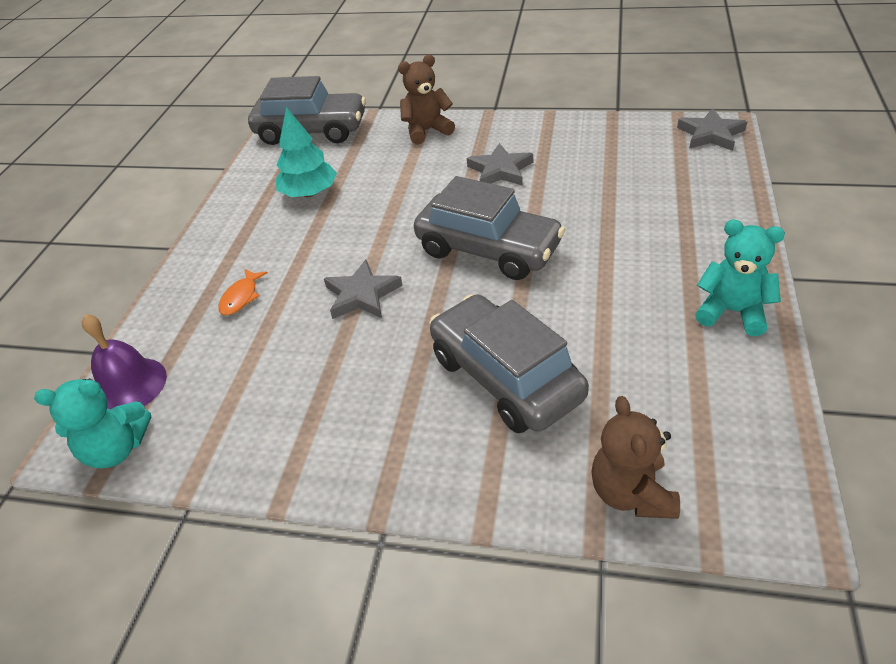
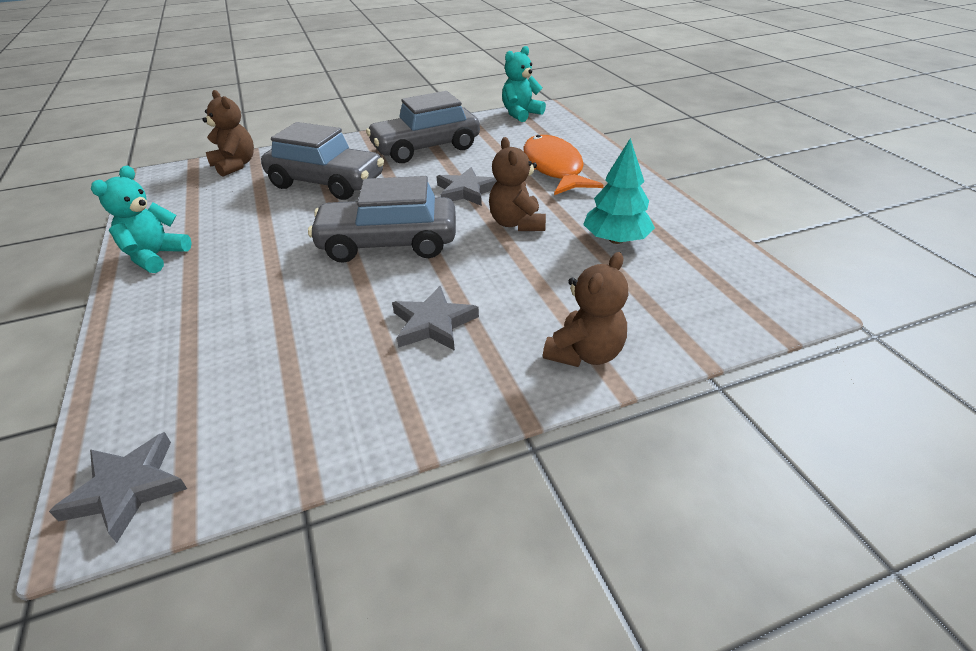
camera: 145 degrees right, 5 degrees down
(129, 385) = (554, 127): purple bell -> none
(241, 297) = (553, 168): orange fish -> orange fish, size x2.27
(311, 131) = (736, 305): grey car -> grey car (426, 148)
(361, 234) = (517, 223): none -> brown teddy bear
(732, 312) = (155, 256): turquoise teddy bear -> turquoise teddy bear turned 120 degrees clockwise

